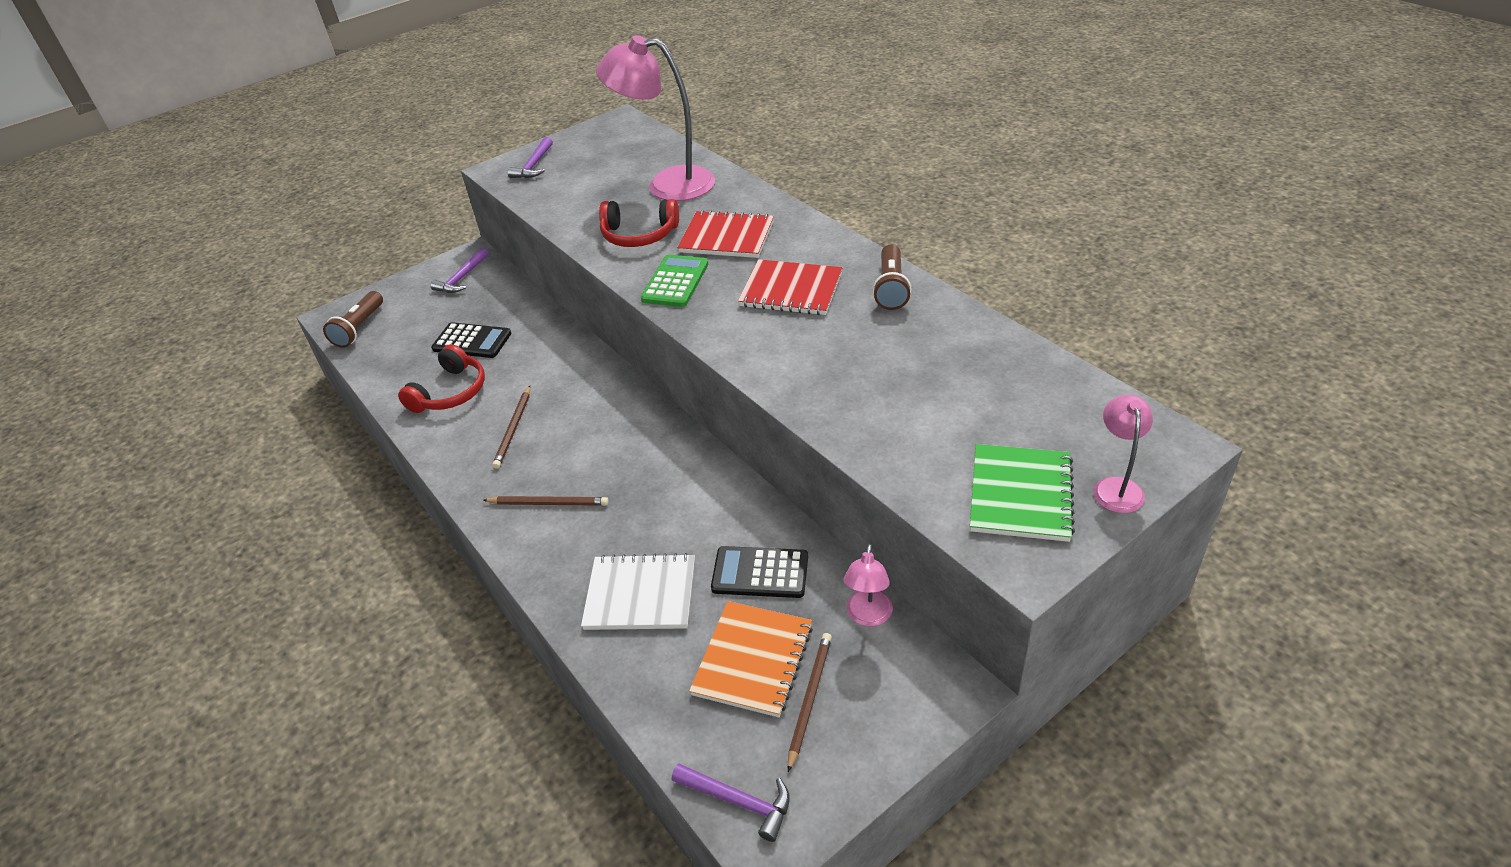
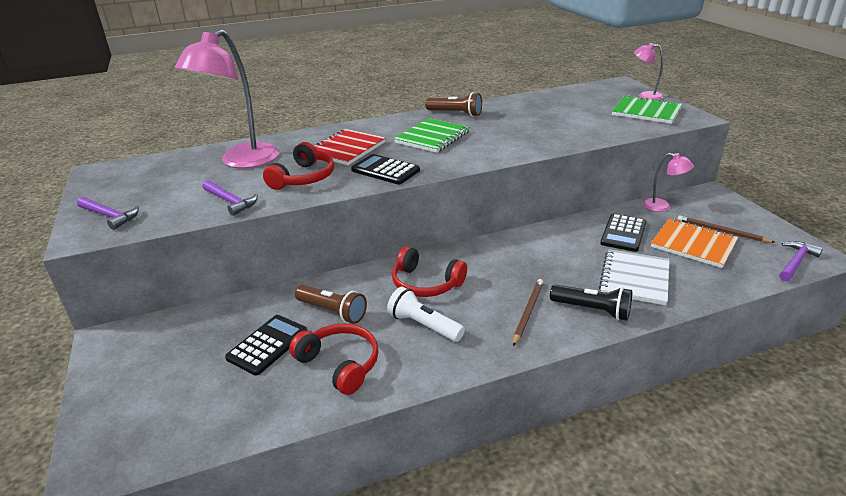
camera: 75 degrees left, 10 degrees down
(359, 328) = (148, 442): brown flashlight -> brown flashlight (333, 312)
(462, 278) = (142, 347): purple hammer -> purple hammer (230, 201)
(513, 429) = (423, 325): brown pencil -> white flashlight
(562, 559) = (593, 310): none -> black flashlight
(588, 411) = (425, 283): none -> red headphones
(675, 282) = (385, 170): green calculator -> black calculator
(791, 290) = (432, 137): red notebook -> green notebook

